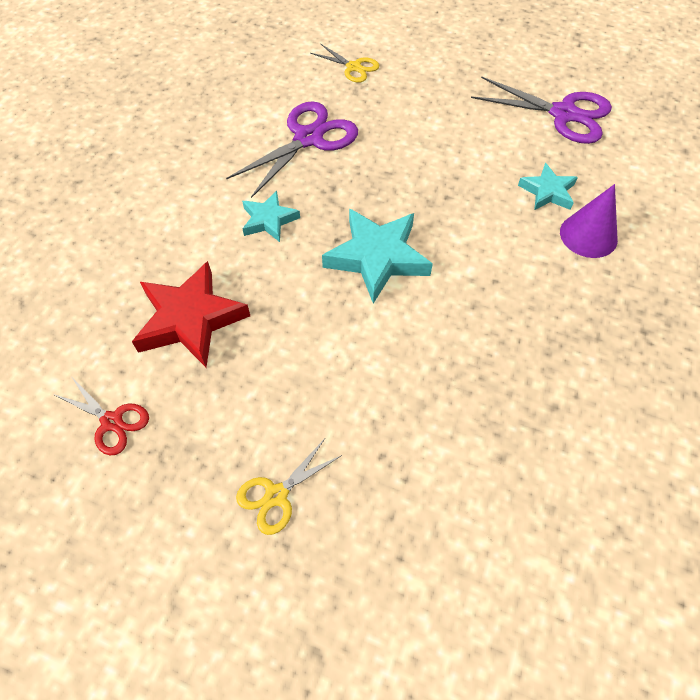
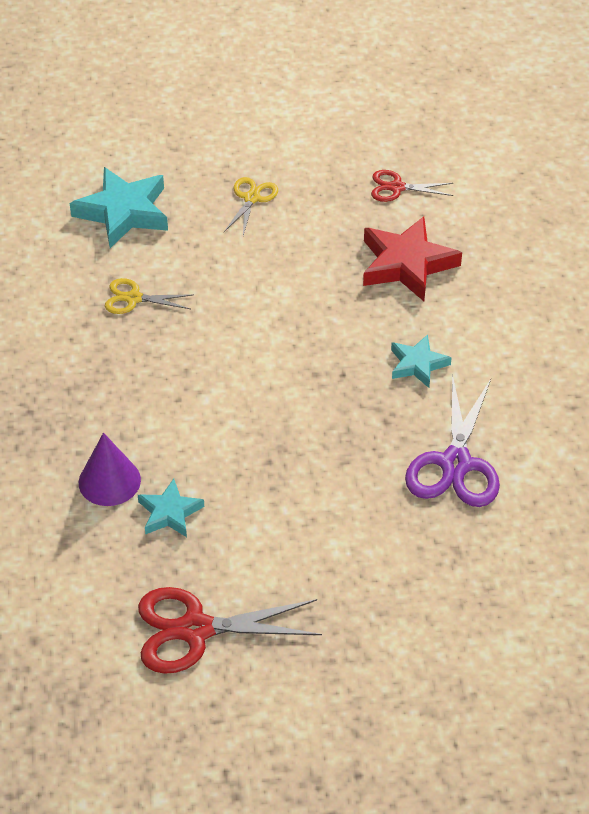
camera: 150 degrees right, 10 degrees down
(353, 67) = (486, 584): yellow scissors -> yellow scissors (133, 298)
(377, 257) = (294, 374): turquoise star -> turquoise star (123, 212)
(563, 114) = (195, 629): purple scissors -> red scissors

